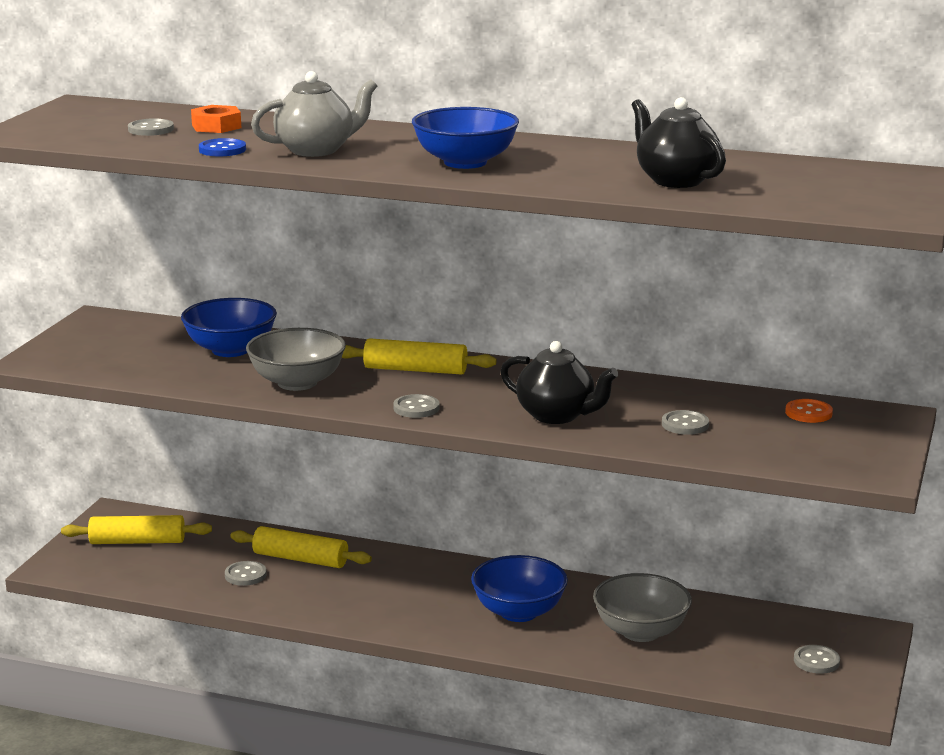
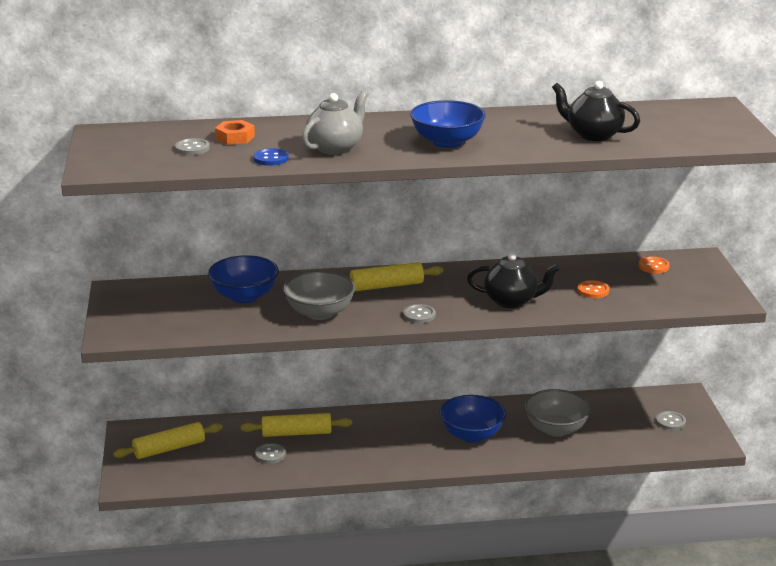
camera: 25 degrees left, 5 degrees up
(685, 424) = (593, 290): grey button -> orange button

